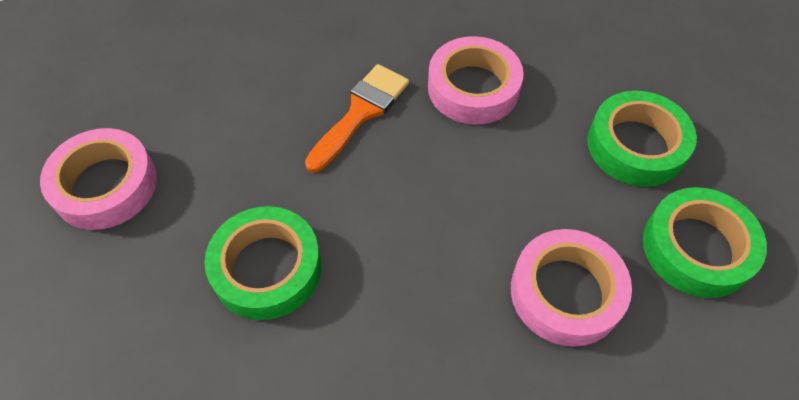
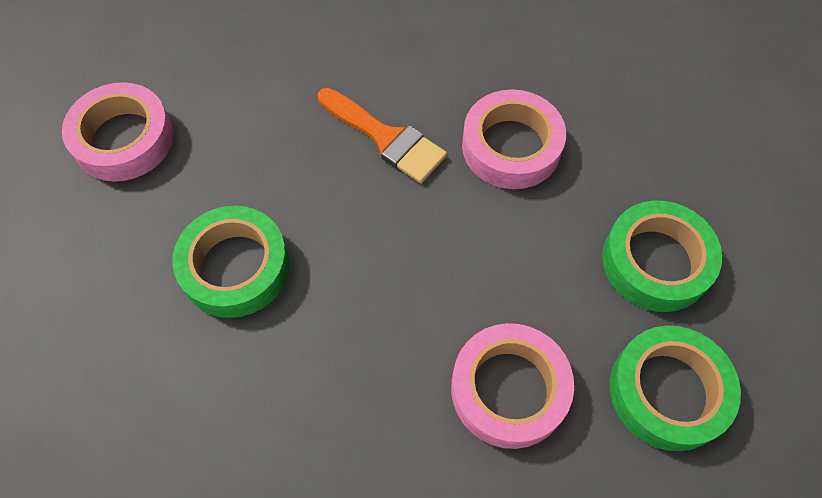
camera: 20 degrees right, 5 degrees up
(361, 112) = (386, 138): orange brush -> orange brush turned 75 degrees clockwise

